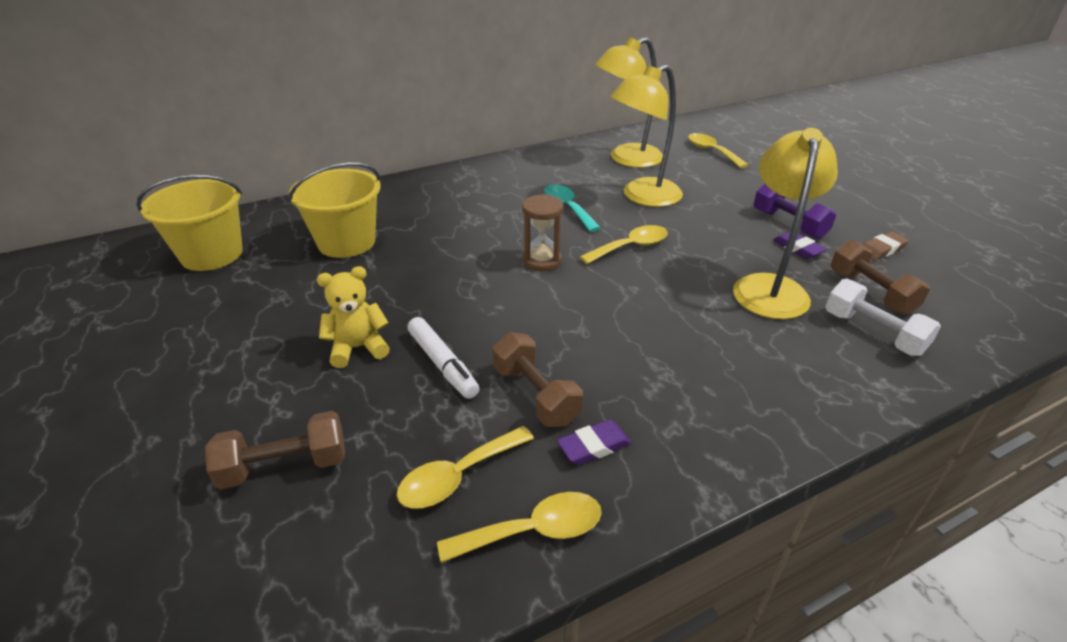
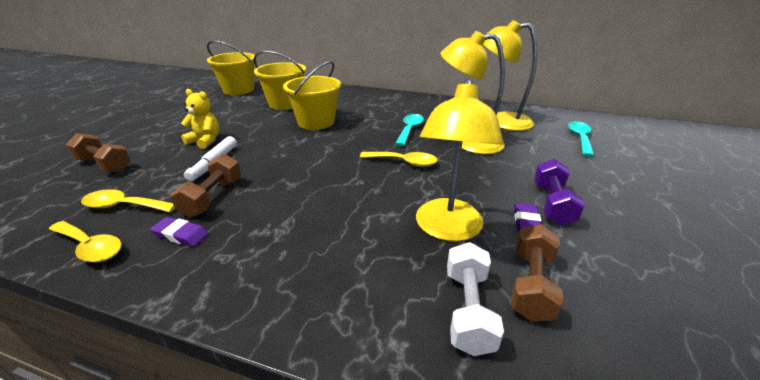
camera: 45 degrees right, 5 degrees down
(448, 248) = (316, 122): none -> yellow bucket
(542, 260) = (343, 146): brown hourglass -> none
(711, 151) = (580, 138): yellow spoon -> turquoise spoon
(769, 287) = (447, 229): yellow lamp -> yellow lamp turned 135 degrees clockwise
(881, 249) = (615, 265): brown eraser -> none

